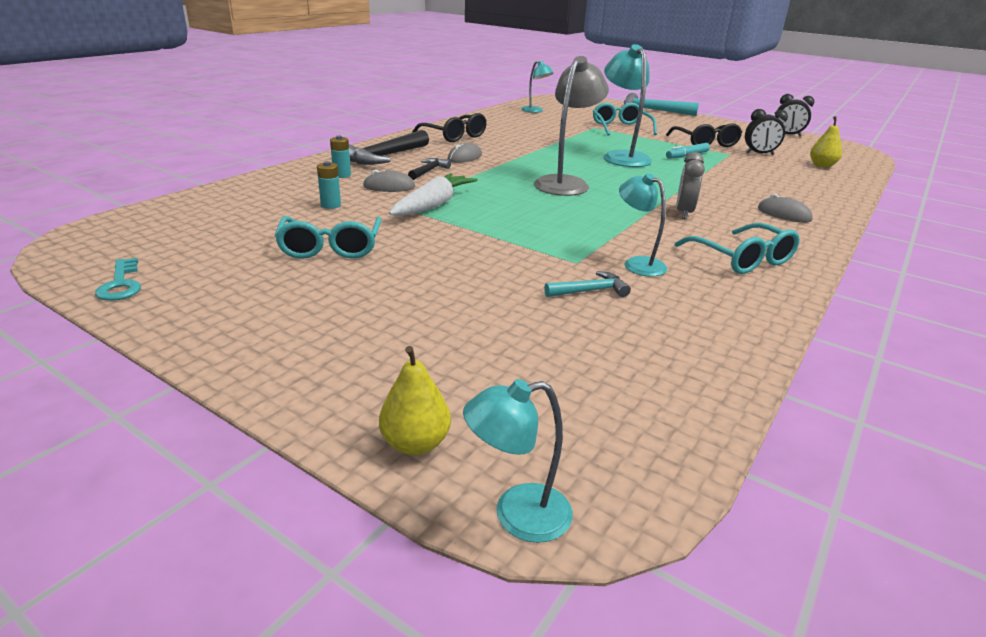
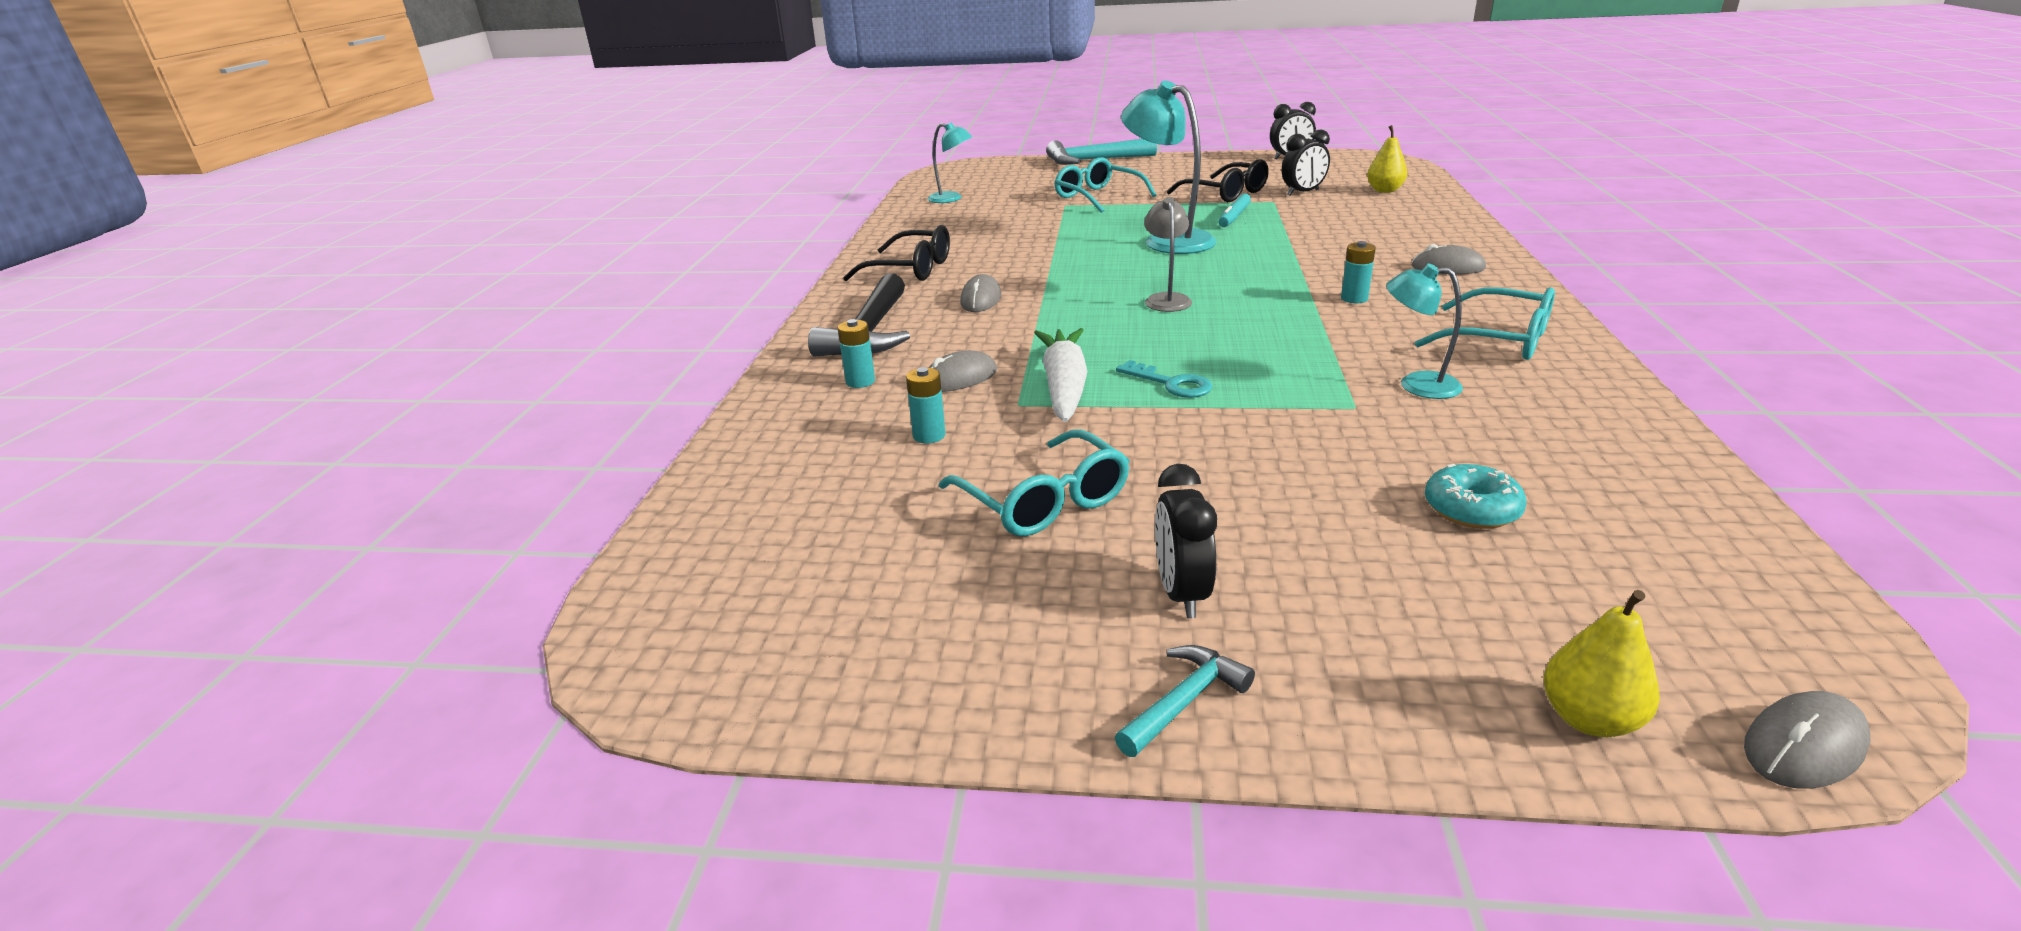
camera: 25 degrees left, 0 degrees up
(121, 284) = (849, 686): turquoise key -> turquoise key (1171, 383)
(319, 306) = (1182, 594): none -> black clock
(429, 171) = (969, 336): black hammer -> none
(517, 515) = (1804, 746): turquoise lamp -> grey mouse
(547, 330) = (1471, 509): none -> turquoise donut
(566, 183) = (1166, 299): grey lamp -> grey lamp, size x0.58
(590, 291) = (1430, 440): turquoise hammer -> turquoise hammer (1184, 701)
(684, 213) = (1354, 299): grey clock -> turquoise battery

